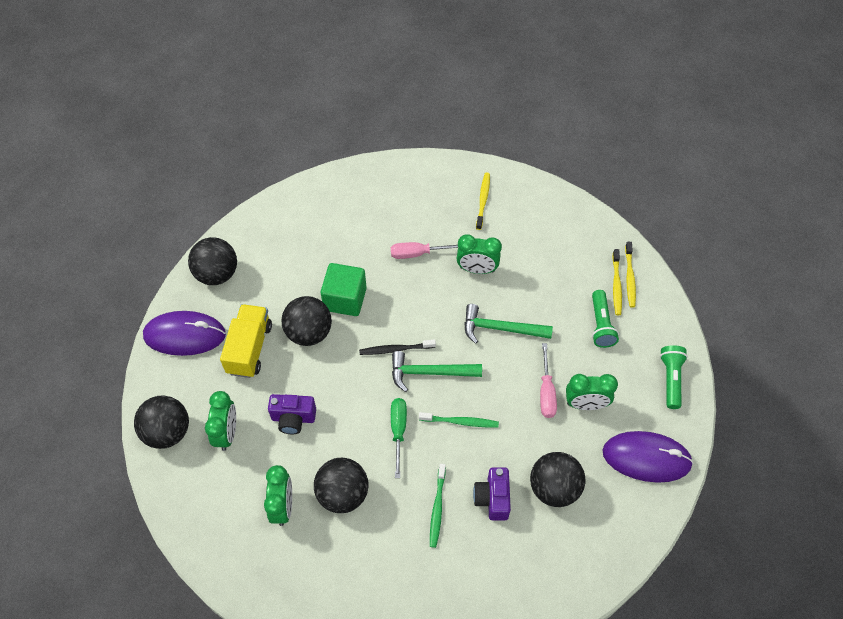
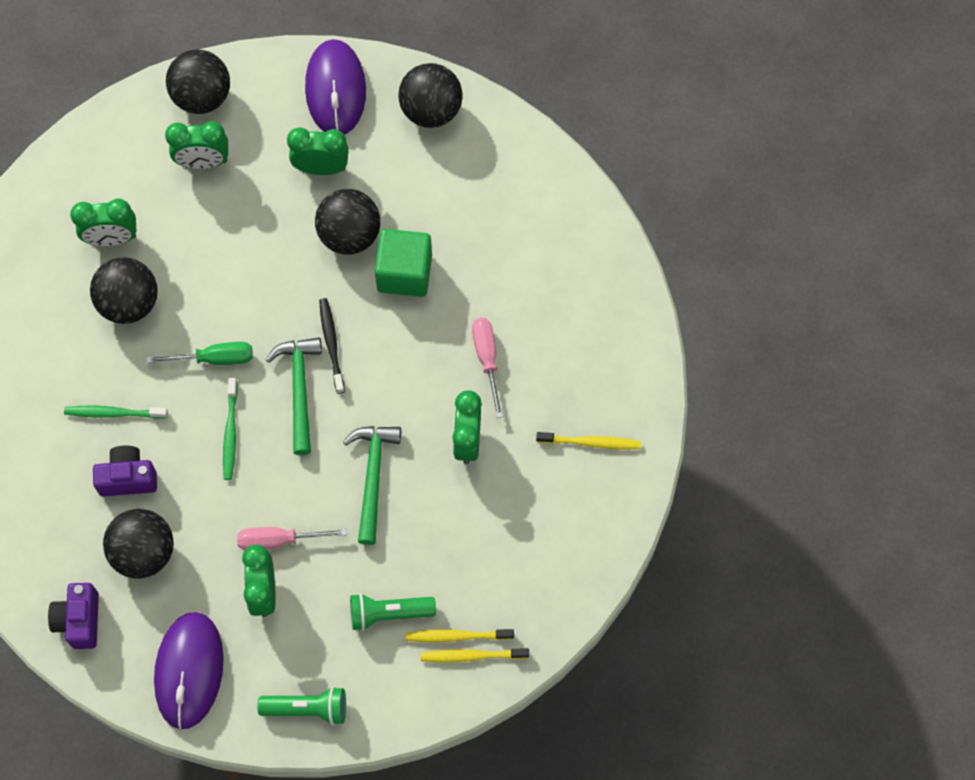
camera: 85 degrees right, 10 degrees up
(249, 348) = (321, 168): yellow truck -> green clock
(293, 418) = (226, 233): purple camera -> purple camera (79, 620)

